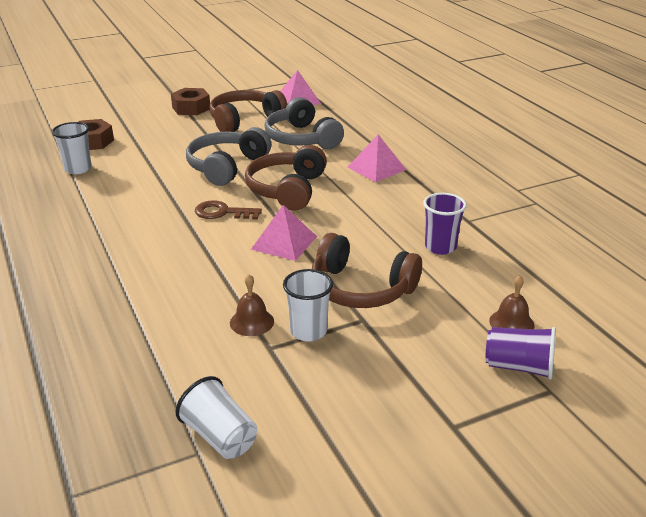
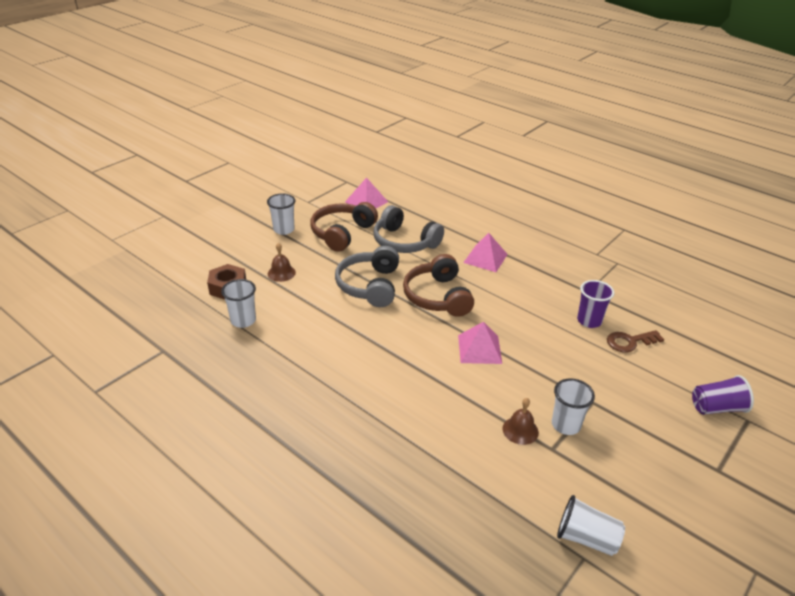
camera: 25 degrees left, 5 degrees up
(191, 108) = (284, 229): brown nut -> white cup
(223, 212) = (408, 333): brown key -> brown key (630, 342)
(361, 289) = (568, 375): brown headphones -> none
(511, 323) = (684, 373): brown bell -> brown bell (281, 273)

